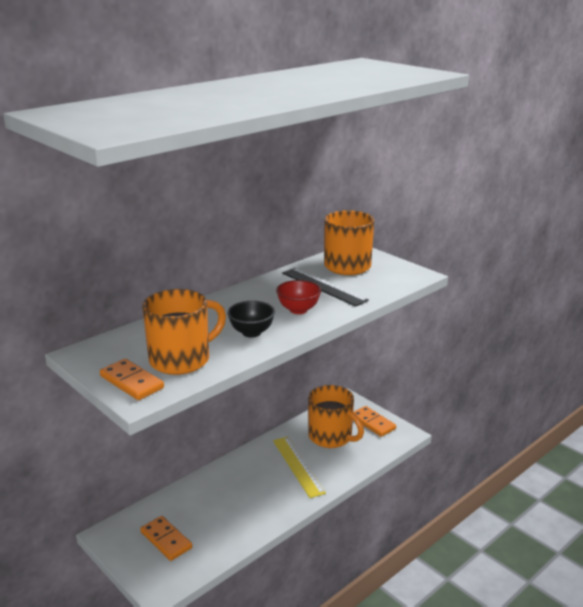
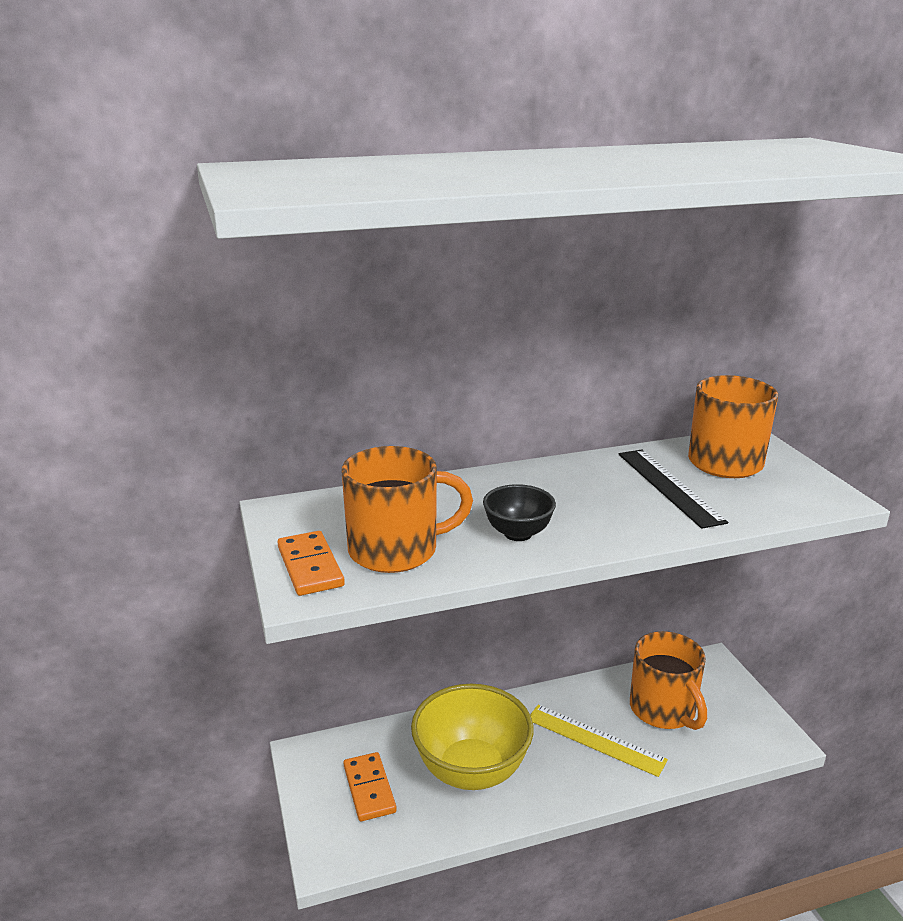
camera: 25 degrees right, 0 degrees up
(229, 508) = (471, 770): none -> yellow bowl
(298, 310) = (608, 514): red bowl -> none
(298, 466) = (595, 739): yellow ruler -> yellow ruler turned 60 degrees counterclockwise
(373, 423) = (737, 707): orange domino -> none

